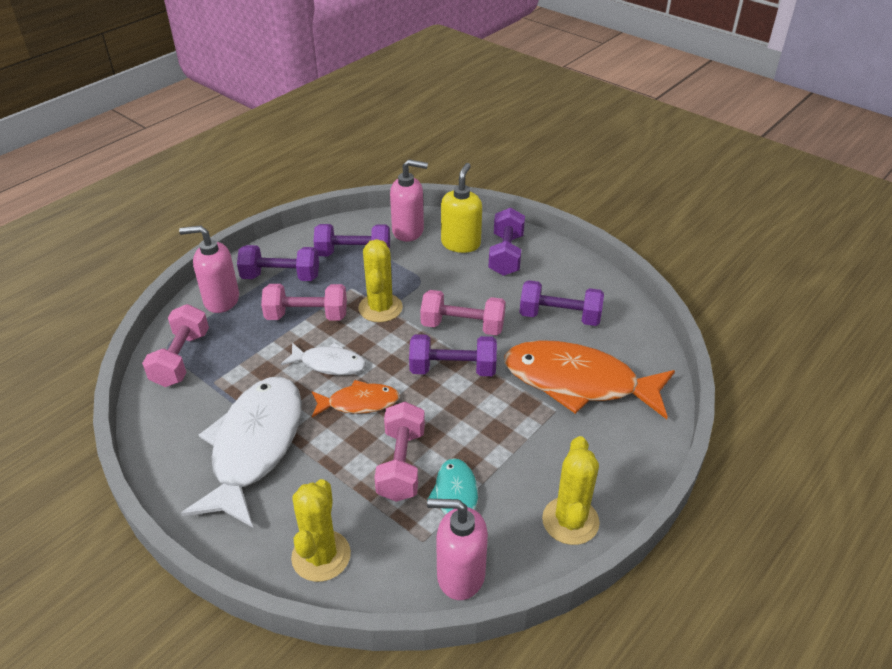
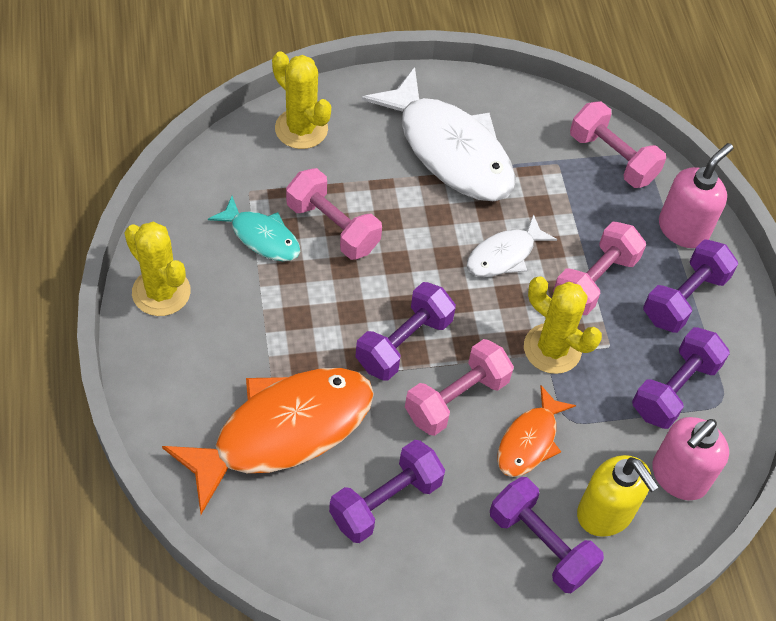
camera: 125 degrees right, 15 degrees up
(359, 403) = (431, 245): orange fish -> orange fish (529, 441)
(460, 575) = (198, 191): pink soap dispenser -> none

